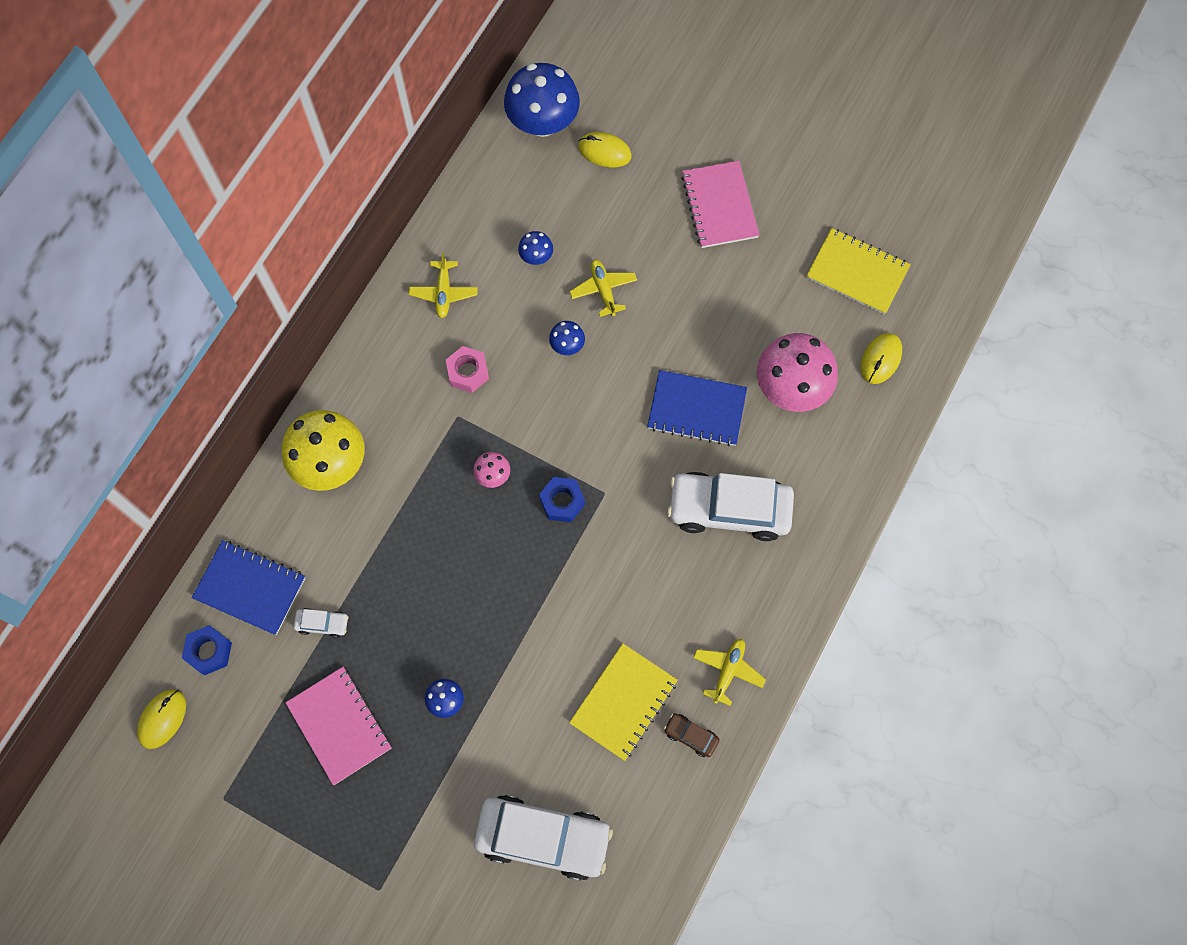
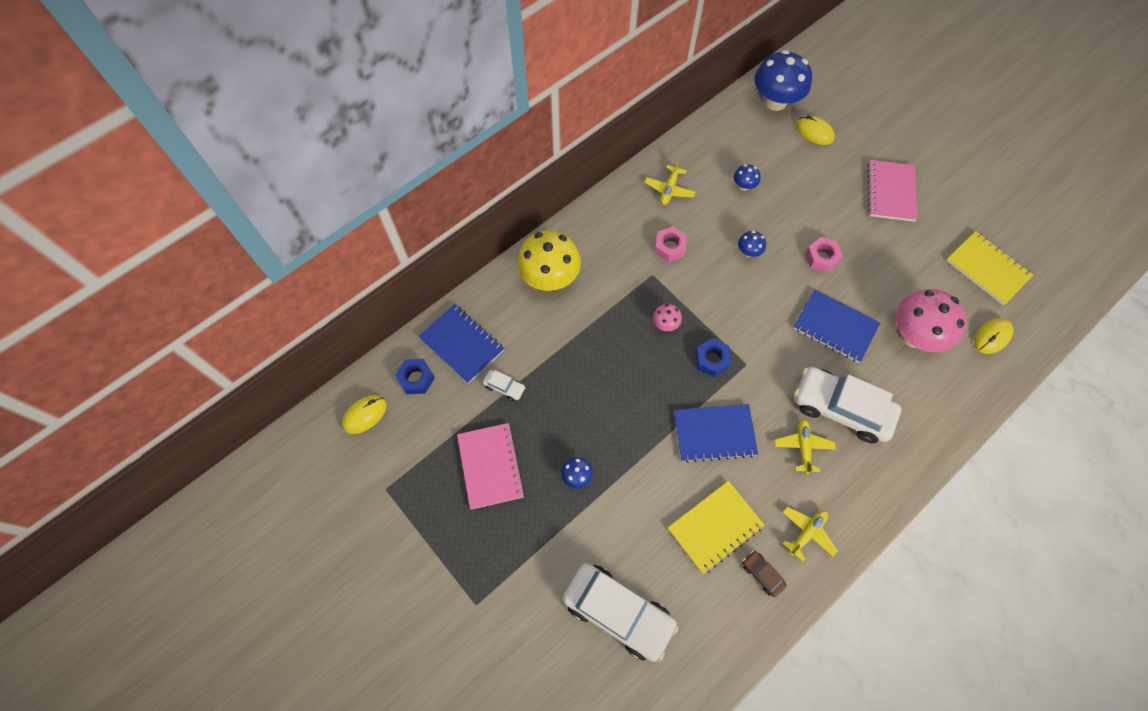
camera: 20 degrees right, 5 degrees down
(591, 592) = (714, 433): none -> blue notebook
(603, 290) = (787, 222): yellow plane -> yellow plane (803, 447)
(658, 324) = (821, 258): none -> pink nut

